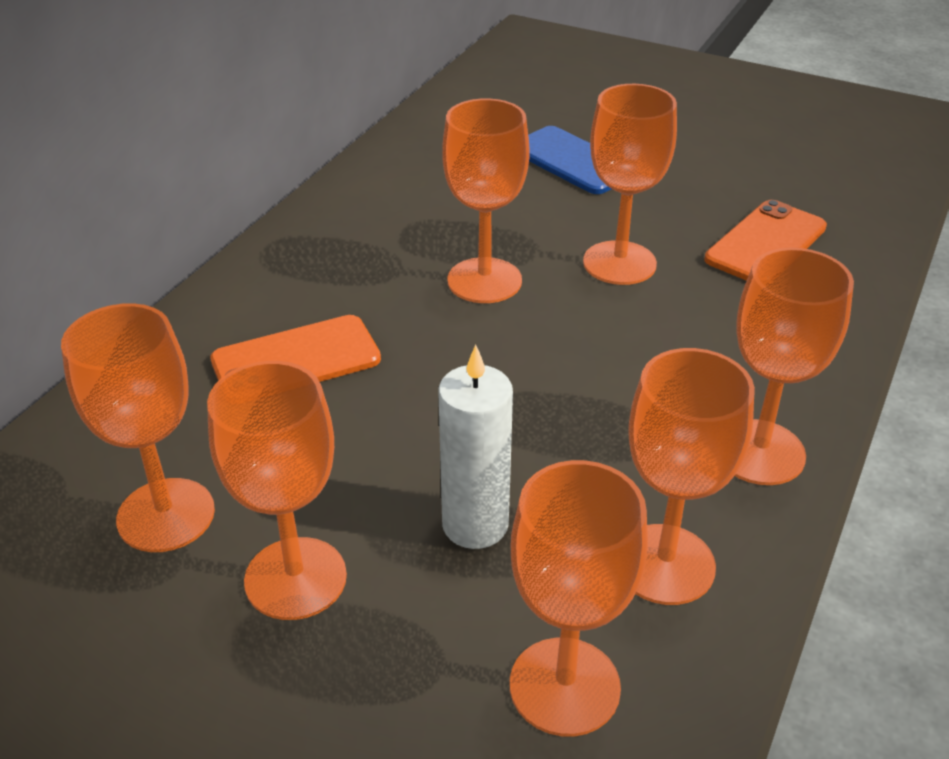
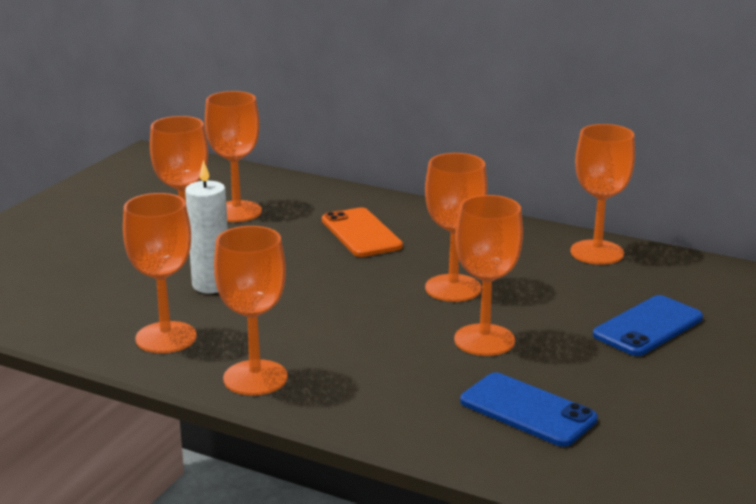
camera: 90 degrees right, 15 degrees down
(564, 686) = (94, 306): orange goblet -> orange goblet (597, 252)
(765, 243) = (527, 410): orange phone -> blue phone

